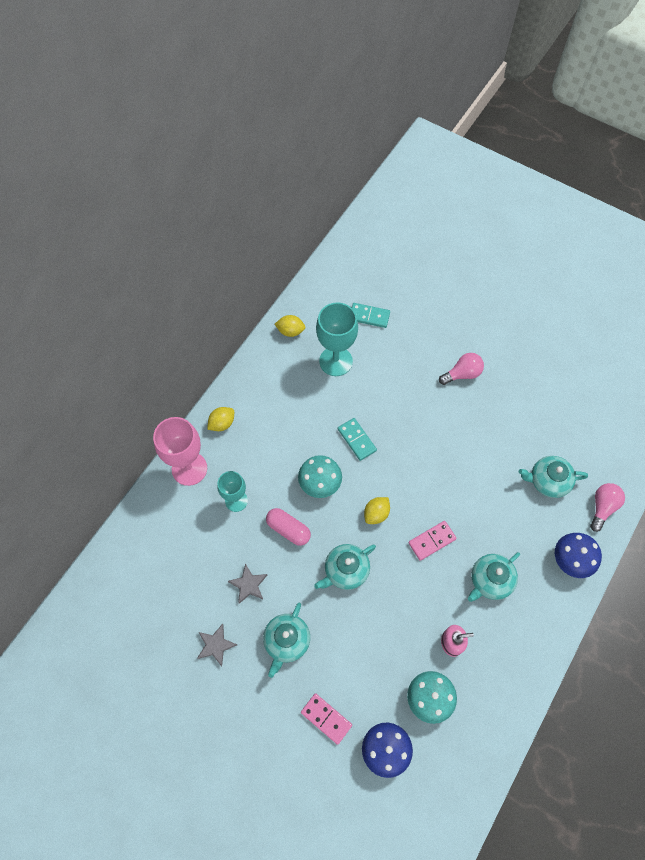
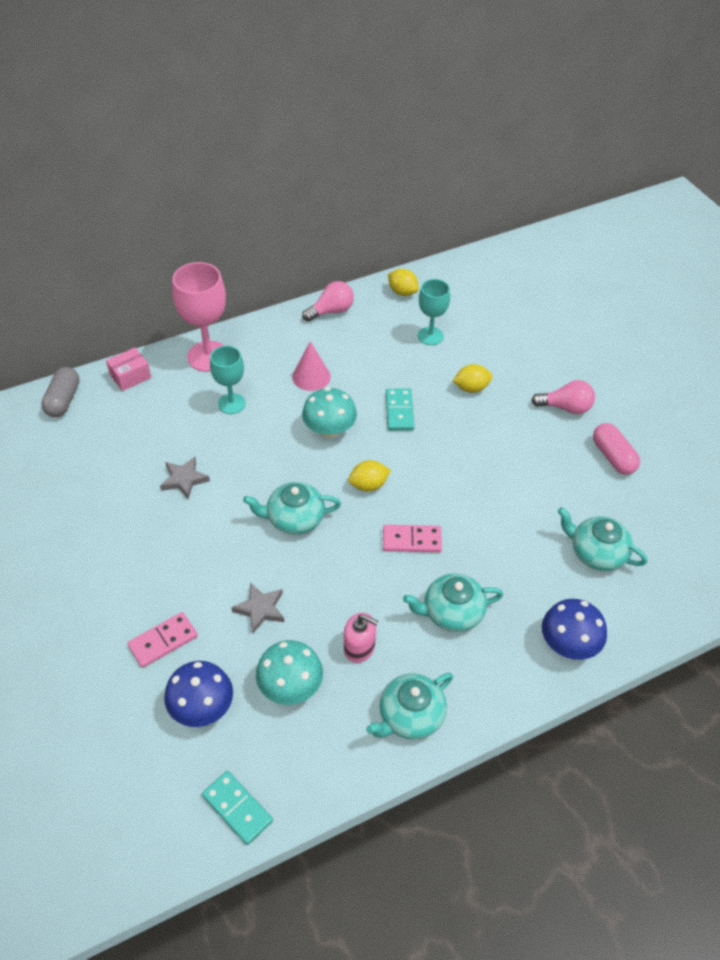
camera: 30 degrees right, 15 degrees down
(108, 570) = (63, 400): none -> grey capsule
(144, 519) = (130, 376): none -> pink box
(216, 645) = (108, 513): grey star -> grey star (260, 609)
(222, 423) = (271, 335): yellow lemon -> yellow lemon (471, 388)
(276, 444) = (311, 376): none -> pink cone
(286, 641) = (181, 548): turquoise teapot -> turquoise teapot (410, 716)
(288, 529) = (264, 453): pink capsule -> pink capsule (613, 457)
(326, 718) = (163, 641): pink domino -> pink domino turned 75 degrees clockwise
(335, 361) = (430, 336): turquoise goblet -> turquoise goblet, size x0.63
(369, 316) = (497, 314): turquoise domino -> turquoise domino (237, 808)
(602, 507) = (649, 612): pink light bulb -> pink light bulb (331, 311)

